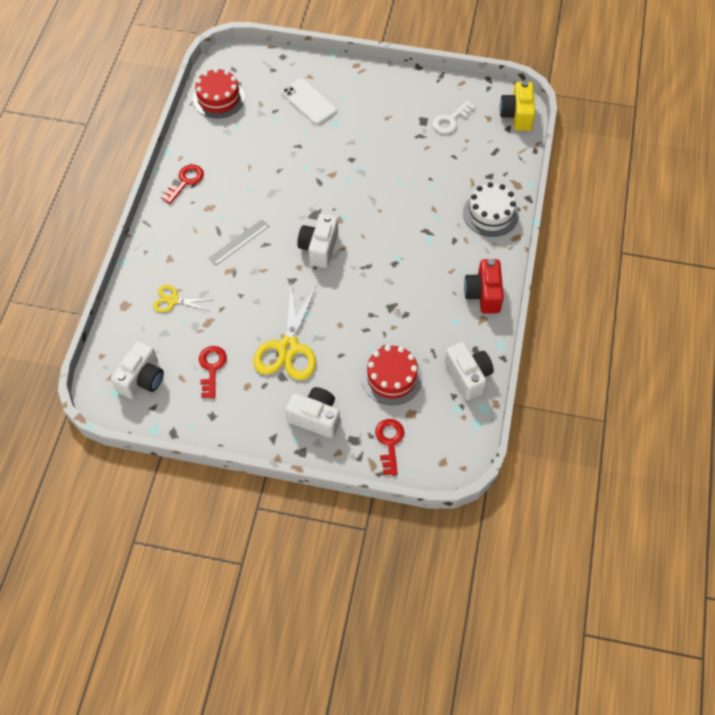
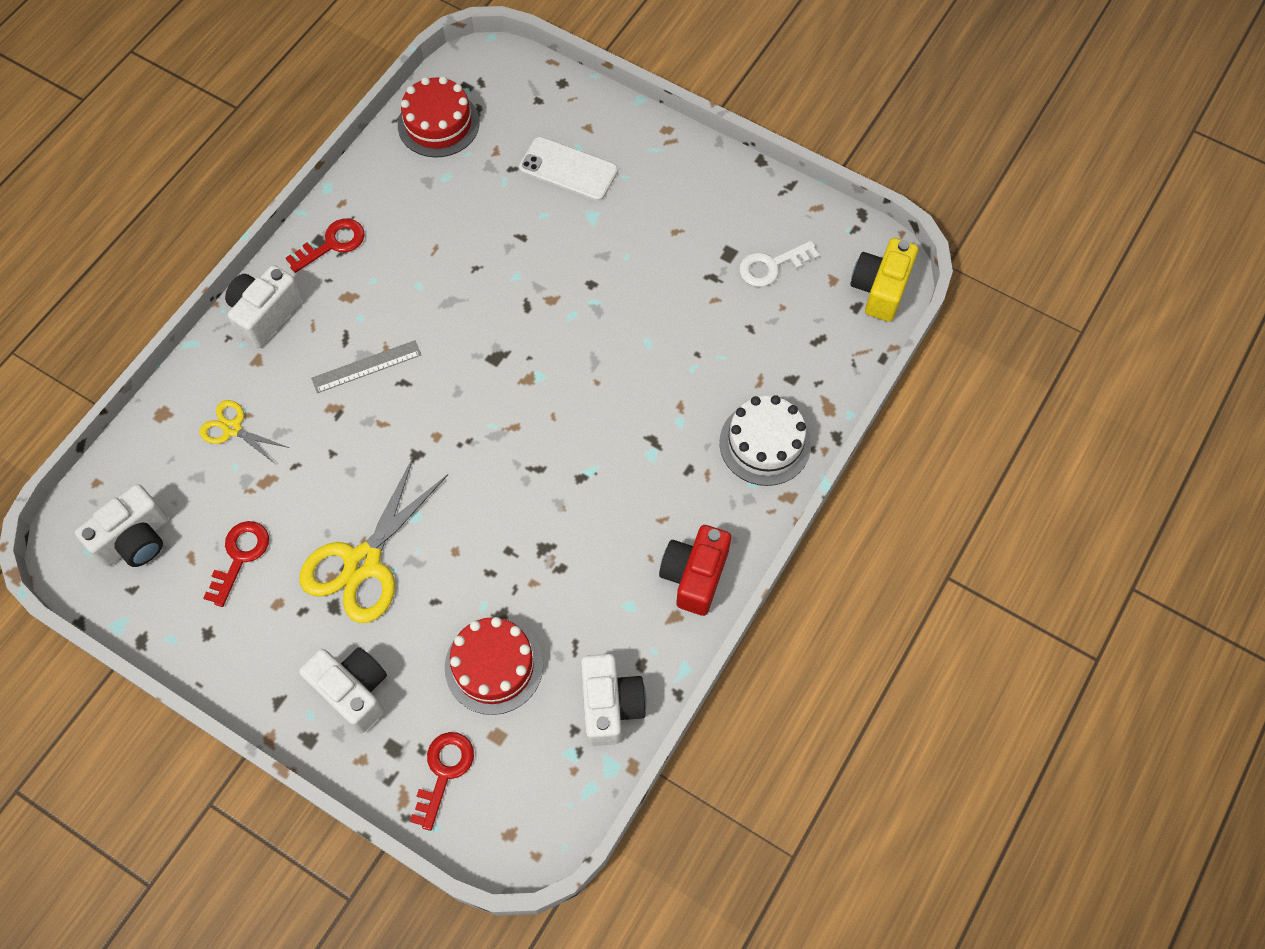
camera: 20 degrees right, 5 degrees up
(308, 102) = (568, 169): white phone -> white phone turned 45 degrees counterclockwise
(319, 248) = (479, 415): white camera -> white camera (265, 314)

